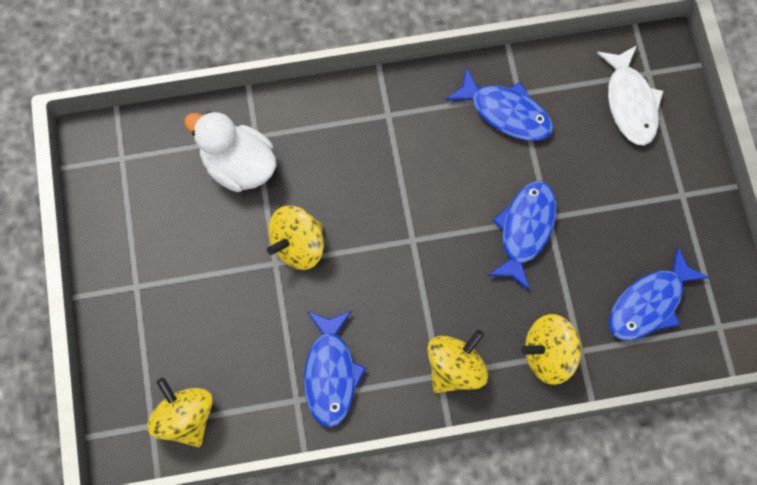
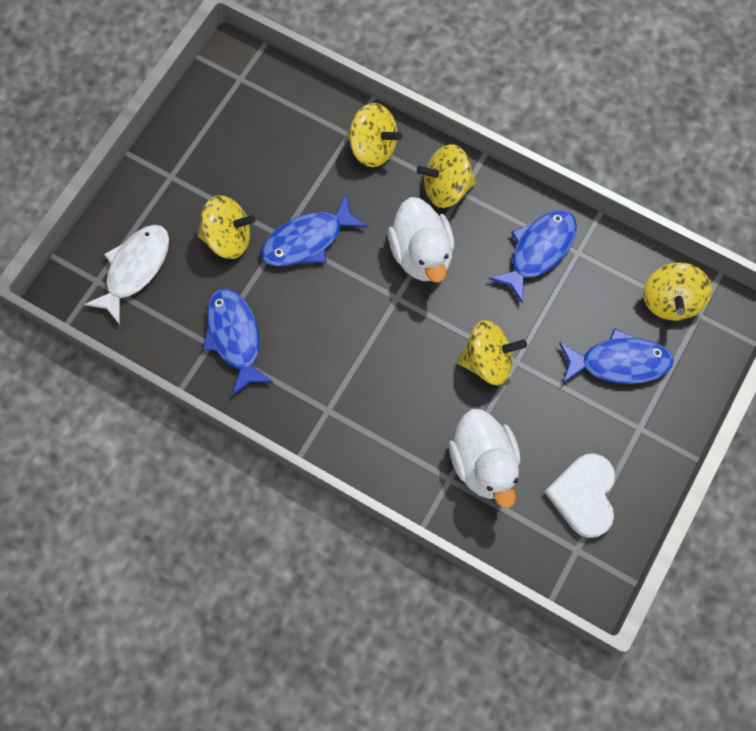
camera: 140 degrees left, 0 degrees up
(144, 200) = (584, 495): none -> white heart
(424, 292) = (421, 254): none -> white duck
(587, 182) = (228, 238): none -> yellow spinning top
(649, 303) = (271, 126): blue fish -> blue fish (619, 362)

